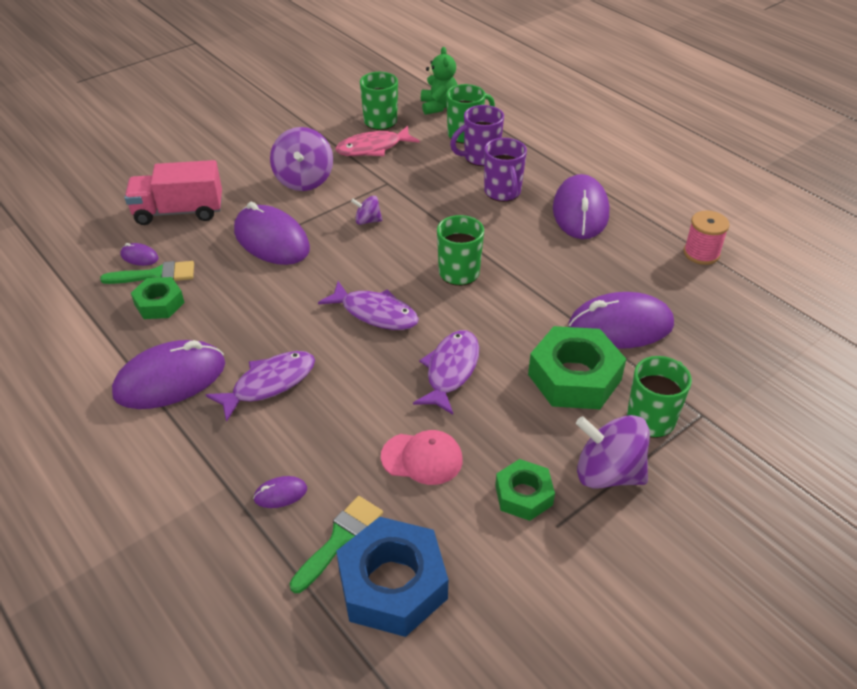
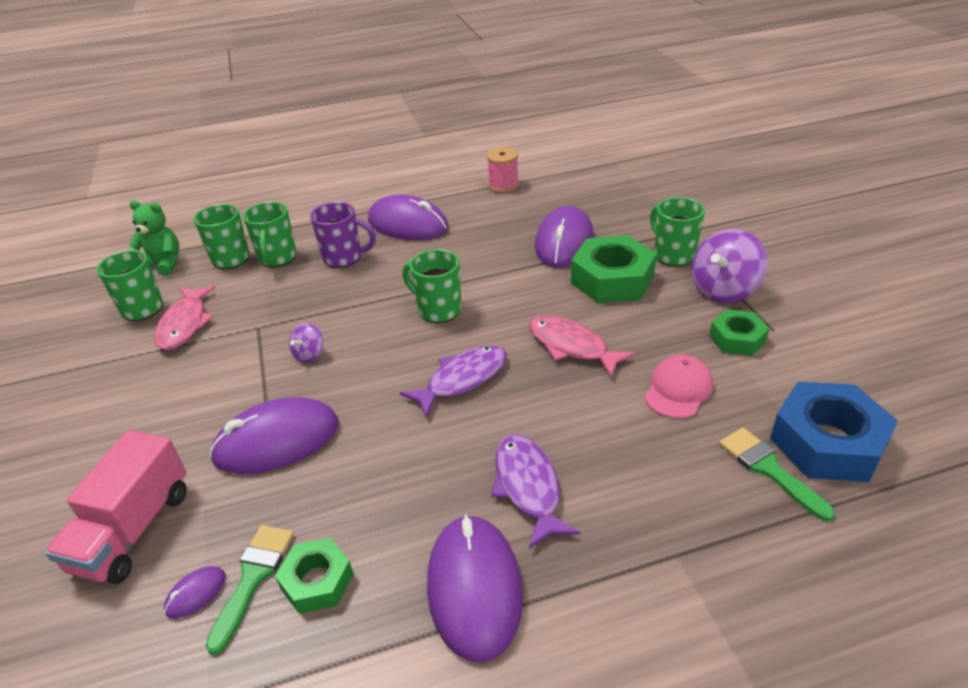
camera: 65 degrees left, 5 degrees down
(280, 494) = (698, 506): purple mouse -> none
(304, 180) = (187, 391): purple spinning top -> none
(450, 370) = (572, 346): purple fish -> pink fish
(480, 157) = (277, 258): purple mug -> green mug

